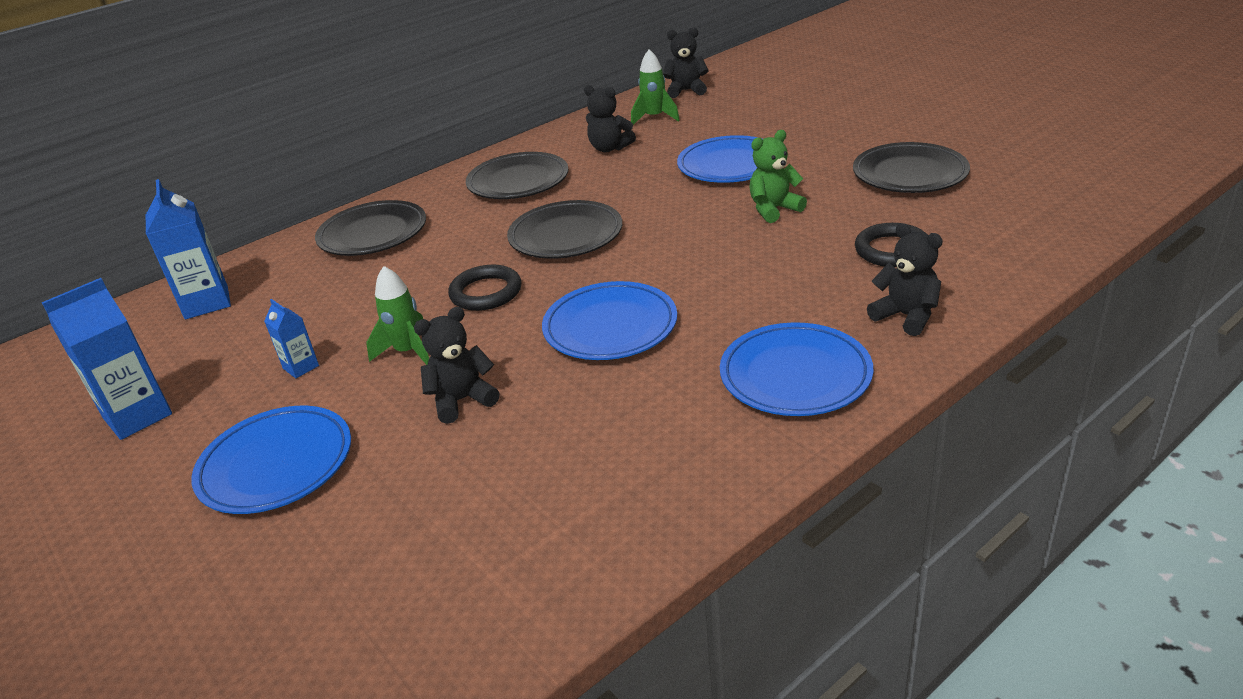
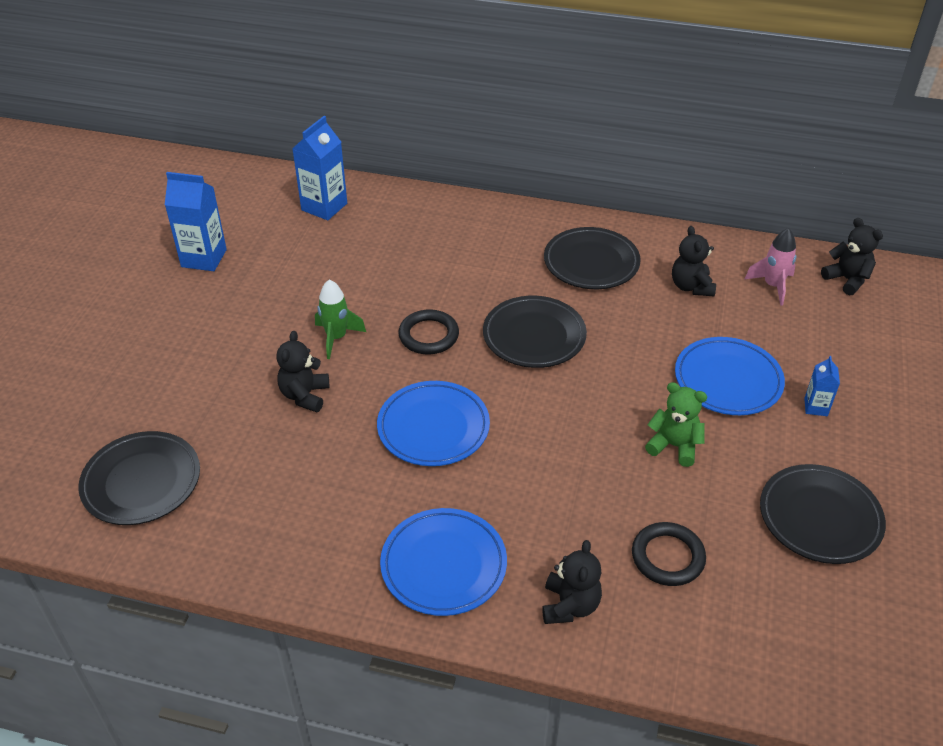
camera: 50 degrees right, 10 degrees up
(276, 465) = (198, 348): blue plate -> none
(301, 367) = (289, 297): blue carton -> blue carton (815, 407)
(373, 234) = (457, 230): black plate -> black plate (141, 482)
(462, 400) = (305, 395): black teddy bear -> black teddy bear turned 105 degrees counterclockwise
(654, 118) = (772, 286): green rocket -> pink rocket

